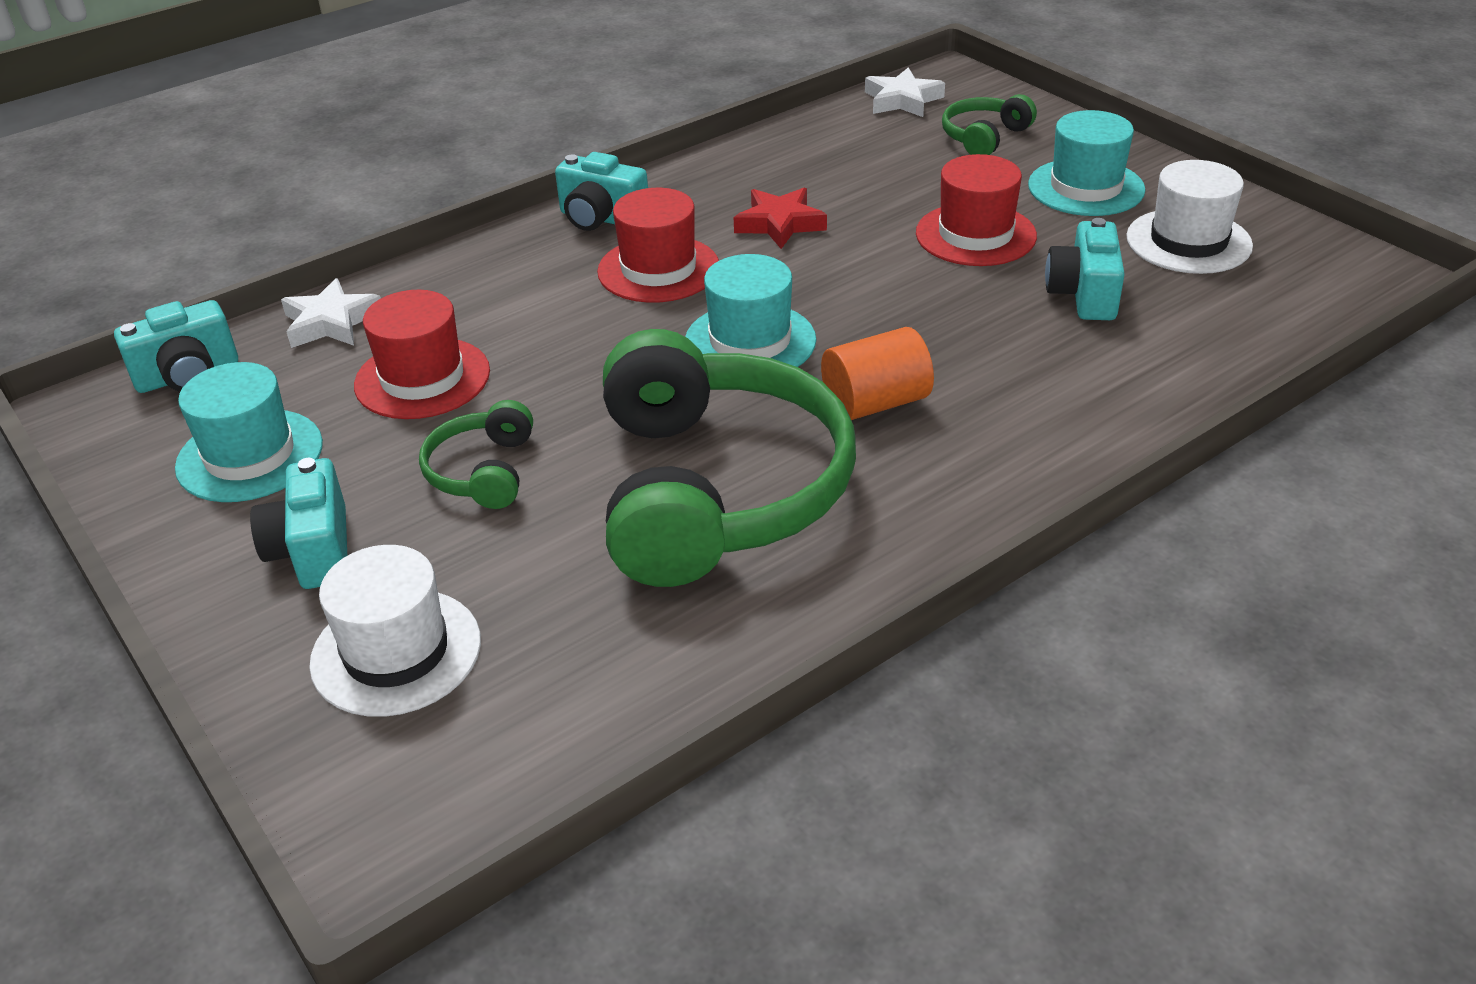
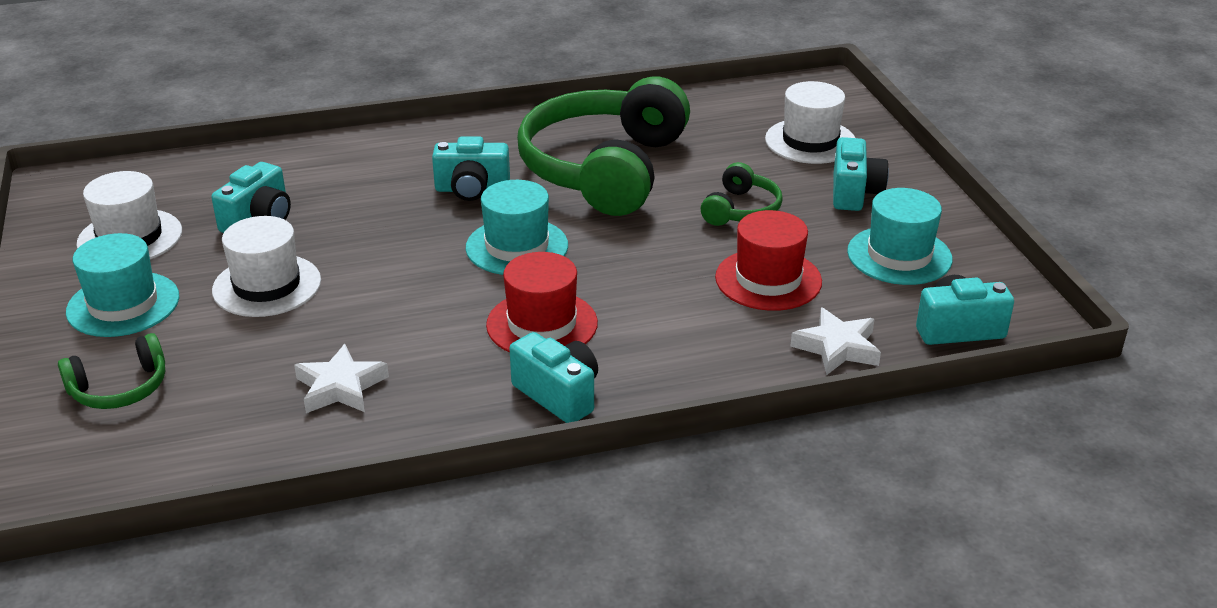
camera: 160 degrees left, 5 degrees down
(780, 224) = (406, 341): red star -> none
(875, 403) = (472, 189): orange cylinder -> turquoise camera
(902, 100) = (123, 472): white star -> white star (340, 387)
(975, 235) = (267, 286): red hat -> white hat

